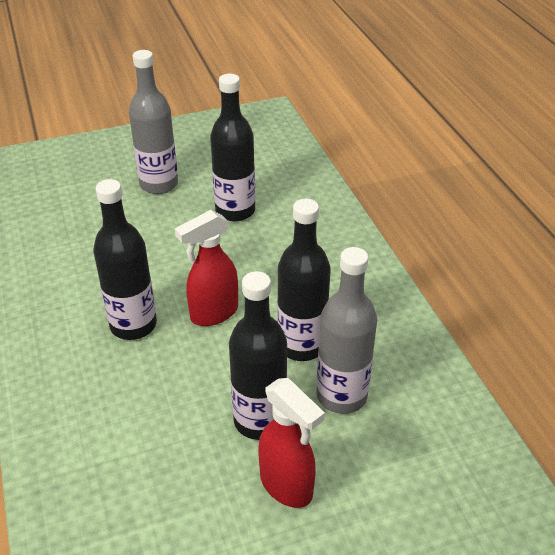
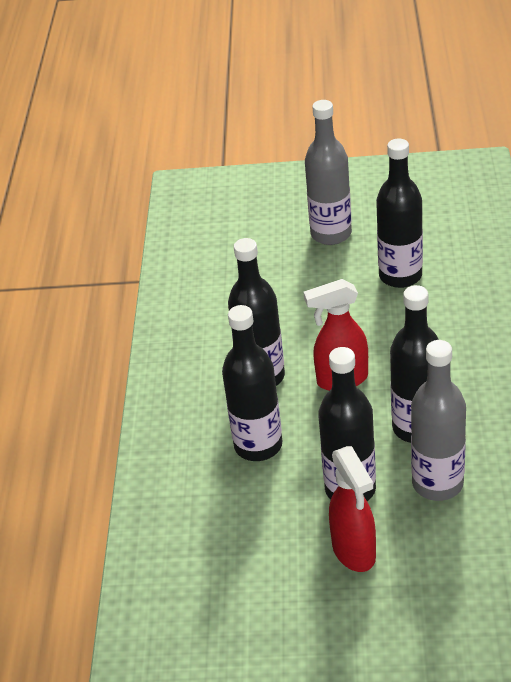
camera: 25 degrees right, 0 degrees up
(151, 395) = (258, 445): none -> black bottle

